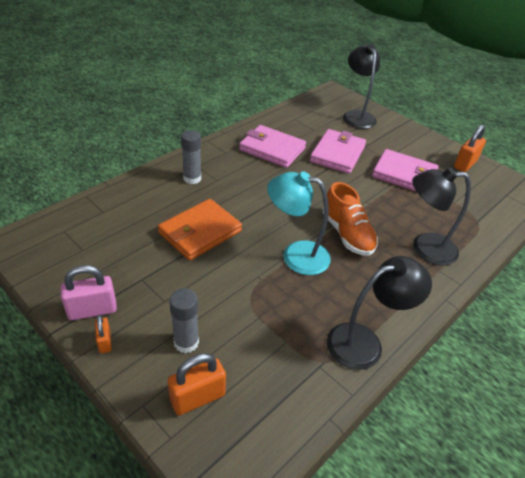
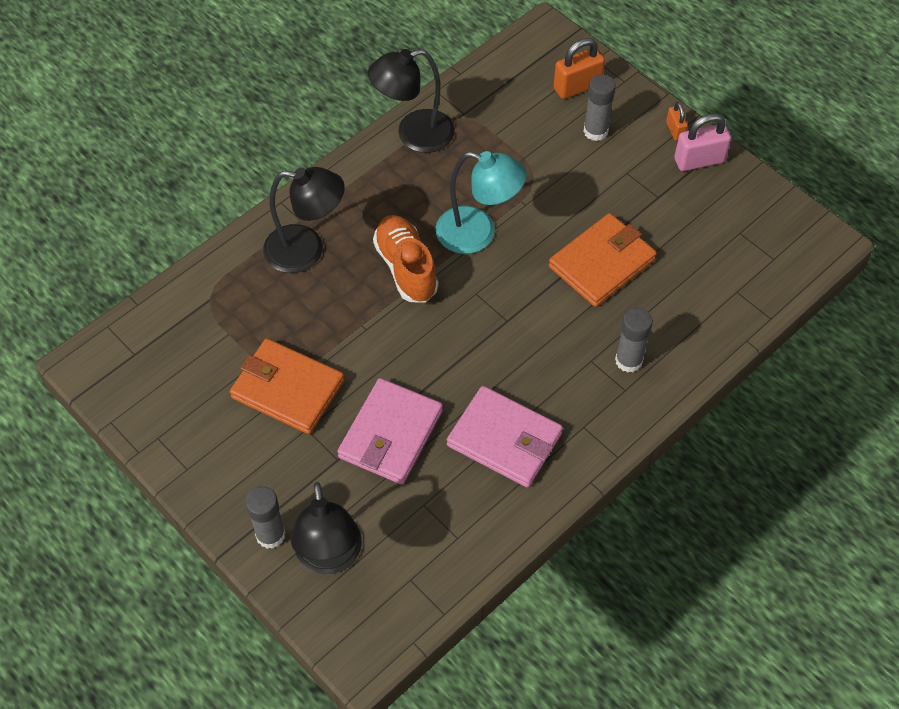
camera: 175 degrees left, 15 degrees up
(388, 124) = (270, 535): none -> grey glue stick
(404, 174) = (288, 389): pink wallet -> orange wallet
(465, 164) = (169, 422): orange padlock -> none

